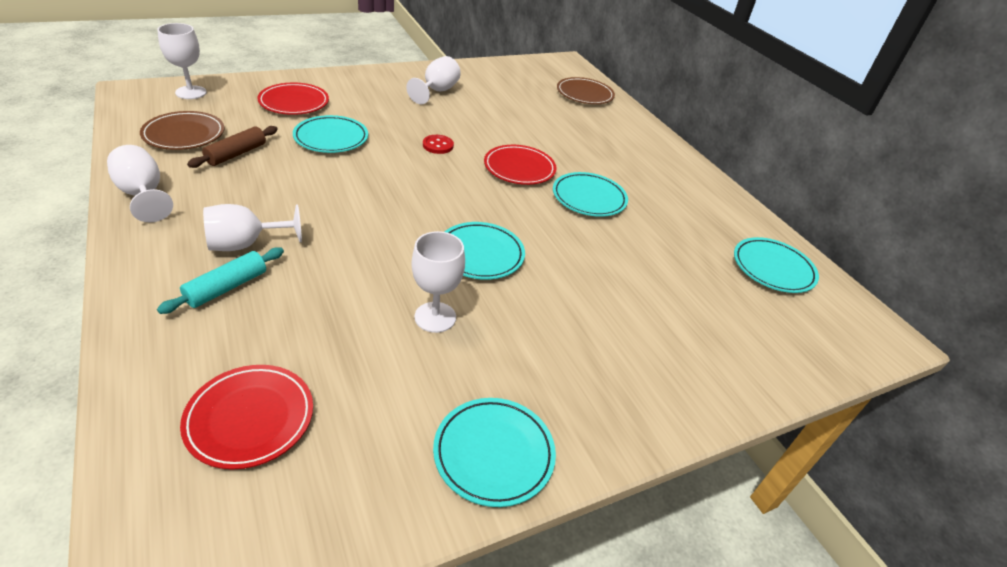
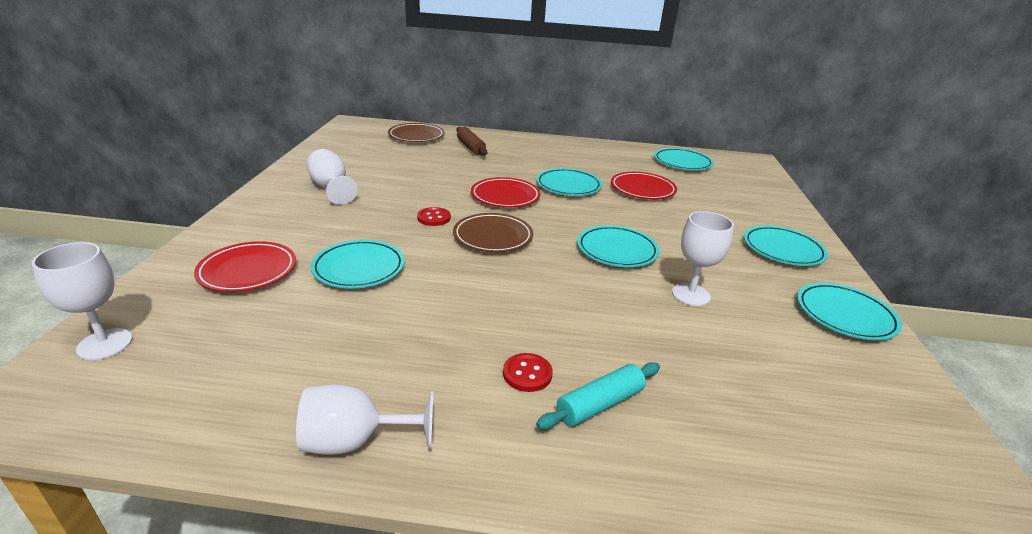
camera: 55 degrees left, 10 degrees down
(184, 134) = (226, 374): brown plate -> brown plate (493, 237)
(227, 287) = (600, 404): turquoise rolling pin -> turquoise rolling pin turned 75 degrees clockwise
(236, 154) = (326, 340): brown rolling pin -> brown rolling pin (471, 147)
(246, 244) = (527, 374): white goblet -> red button
(250, 418) = (802, 429): red plate -> red plate (642, 189)
(615, 386) = (783, 249): none -> turquoise plate

